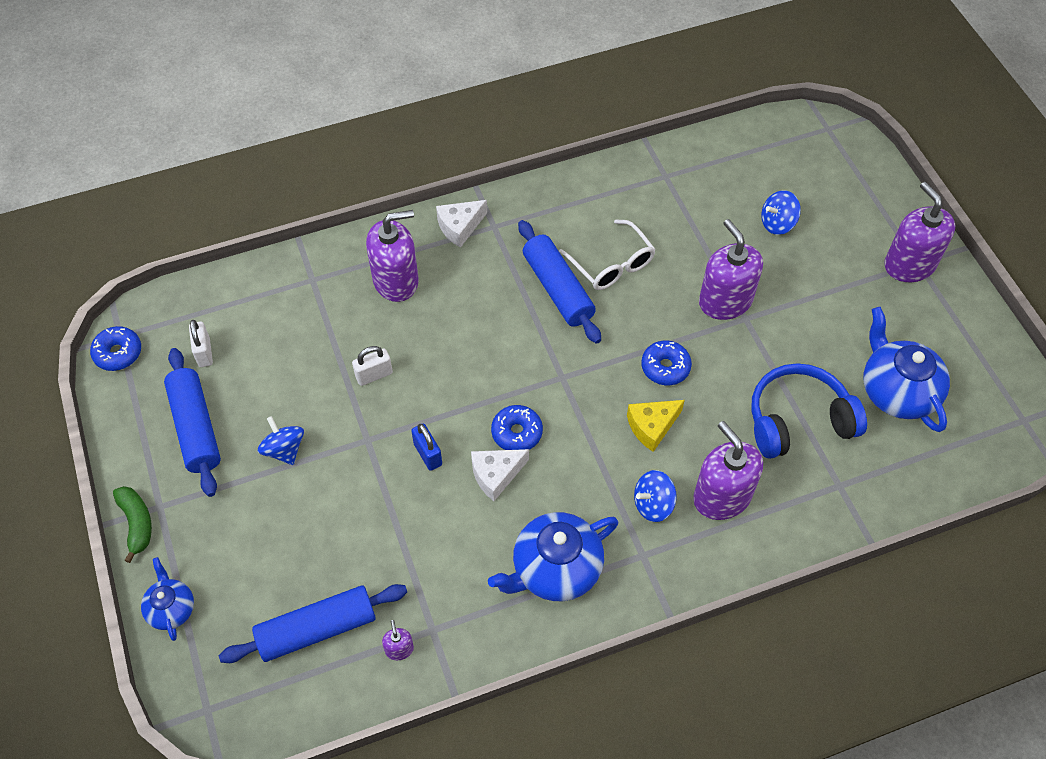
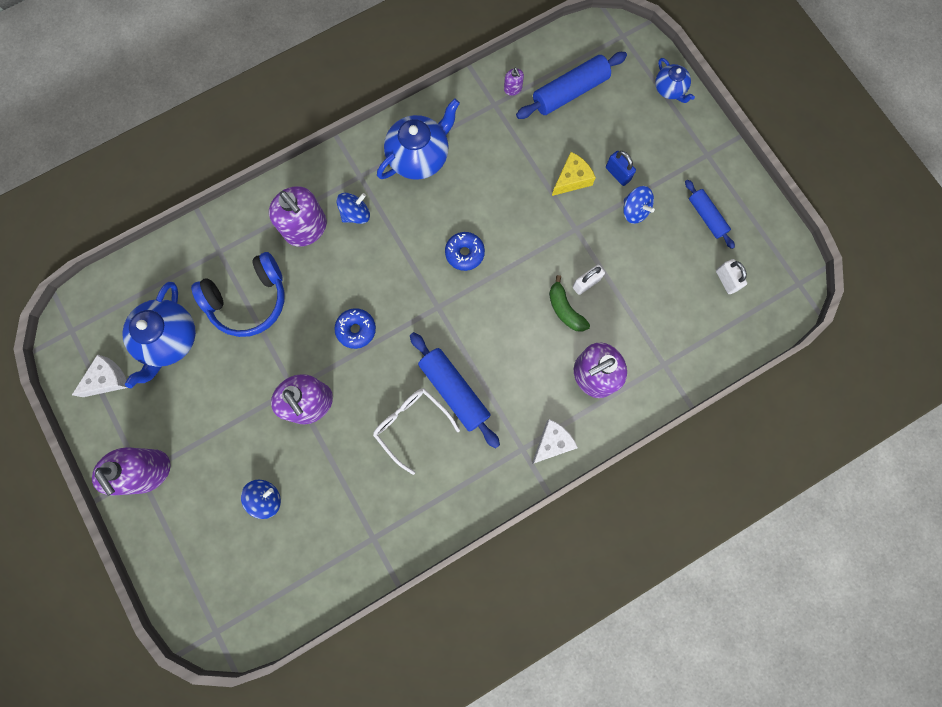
camera: 170 degrees right, 20 degrees up
(118, 353) = (793, 268): blue donut -> none
(137, 523) = (717, 140): green banana -> green banana (565, 309)
(195, 428) = (706, 217): blue rolling pin -> blue rolling pin, size x0.62
(428, 454) = (527, 225): blue padlock -> blue padlock (617, 174)
(496, 475) = (473, 217): white cheese -> white cheese (108, 379)
(652, 427) = (362, 275): yellow cheese -> yellow cheese (571, 179)
(897, 391) = (169, 339): blue teapot -> blue teapot turned 45 degrees clockwise

